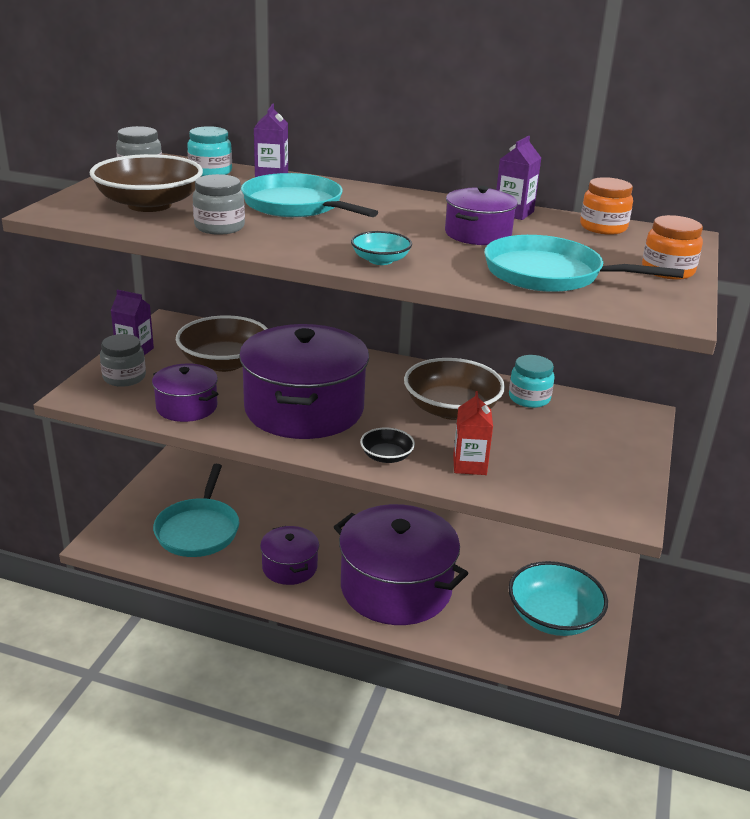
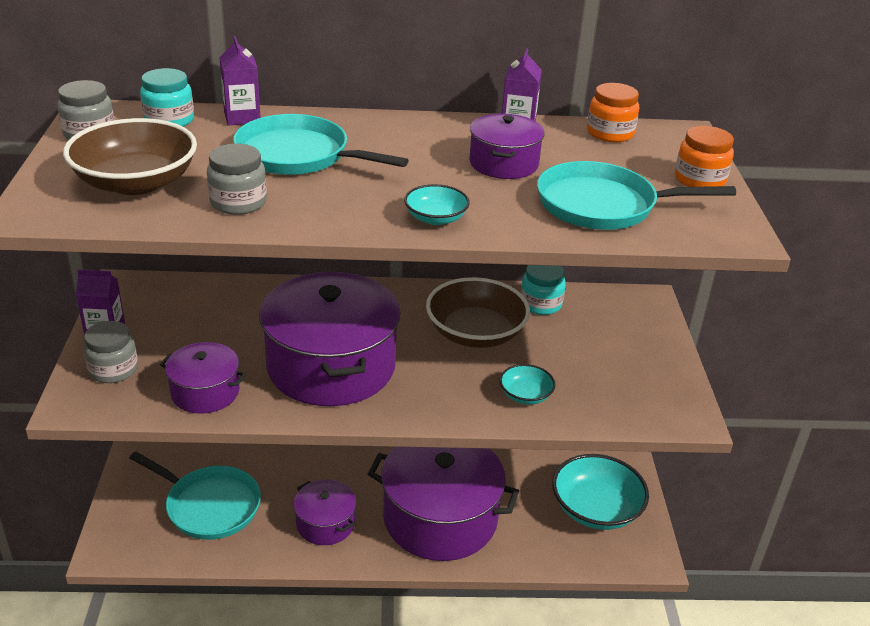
camera: 20 degrees left, 5 degrees up
(198, 530) = (209, 506): turquoise pan -> turquoise pan turned 45 degrees counterclockwise
(224, 362) = (215, 326): brown bowl -> none
(386, 456) = (443, 404): black bowl -> none
(469, 465) = (525, 395): red carton -> turquoise bowl

